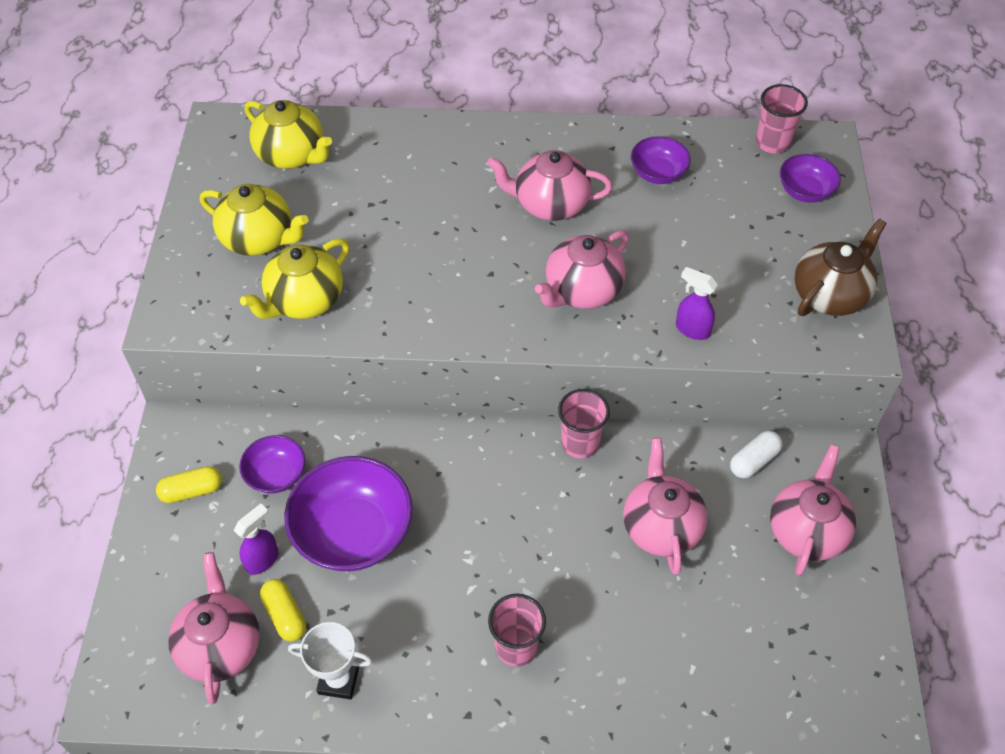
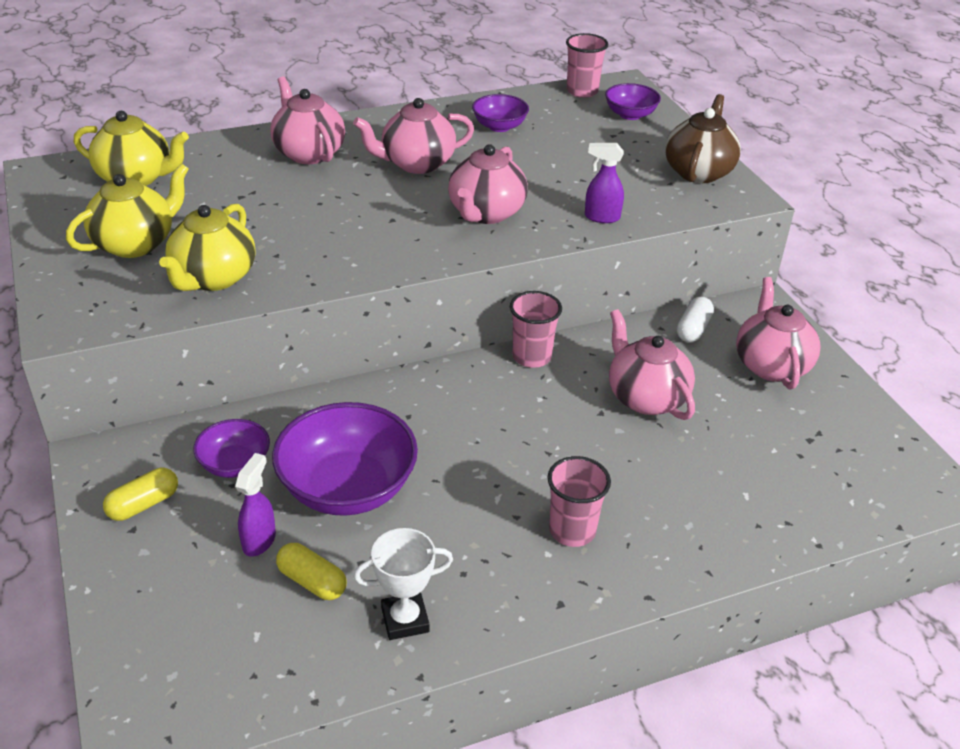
camera: 25 degrees left, 15 degrees down
(220, 646) = (251, 633): pink teapot -> pink teapot (308, 153)
(259, 239) = (135, 243): yellow teapot -> yellow teapot turned 45 degrees counterclockwise

